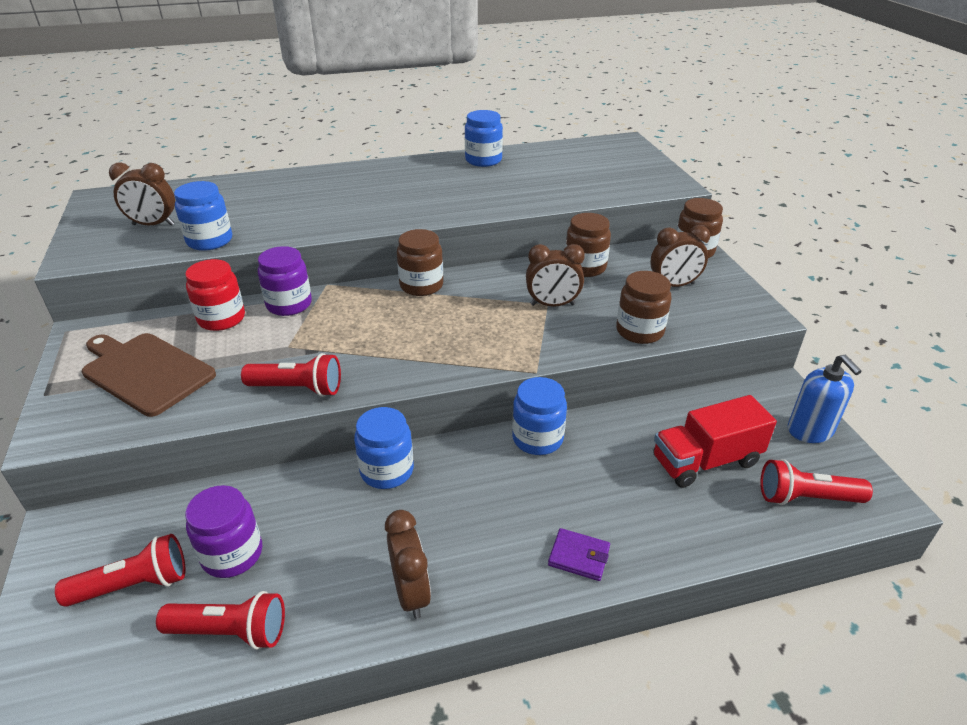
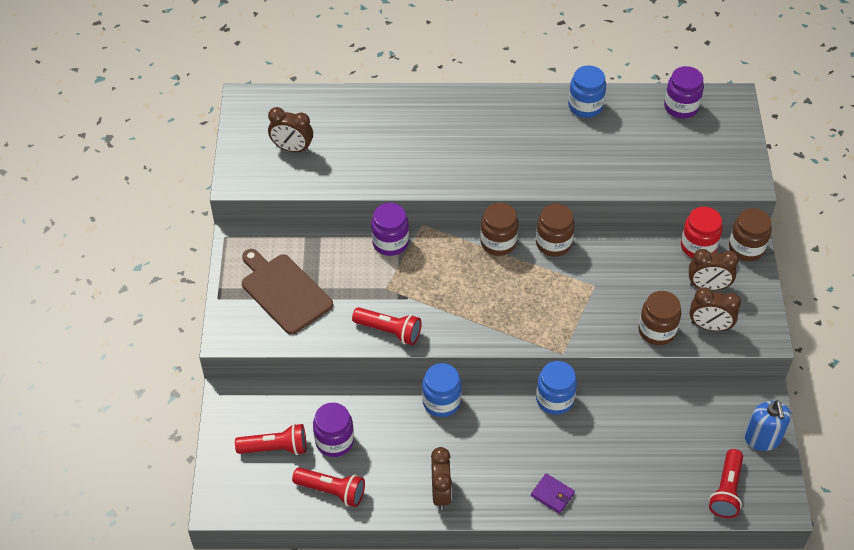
camera: 15 degrees right, 15 degrees up
(210, 241) = (336, 179): blue jar -> none
(221, 319) = (338, 248): red jar -> red jar (698, 246)
(552, 305) = (598, 287): brown clock -> brown clock (709, 326)
(578, 150) = (681, 107): none -> purple jar
(585, 267) = (641, 249): brown jar -> brown jar (553, 243)
(705, 461) = (670, 446): red truck -> none
(806, 498) = (726, 490): red flashlight -> red flashlight turned 90 degrees counterclockwise

